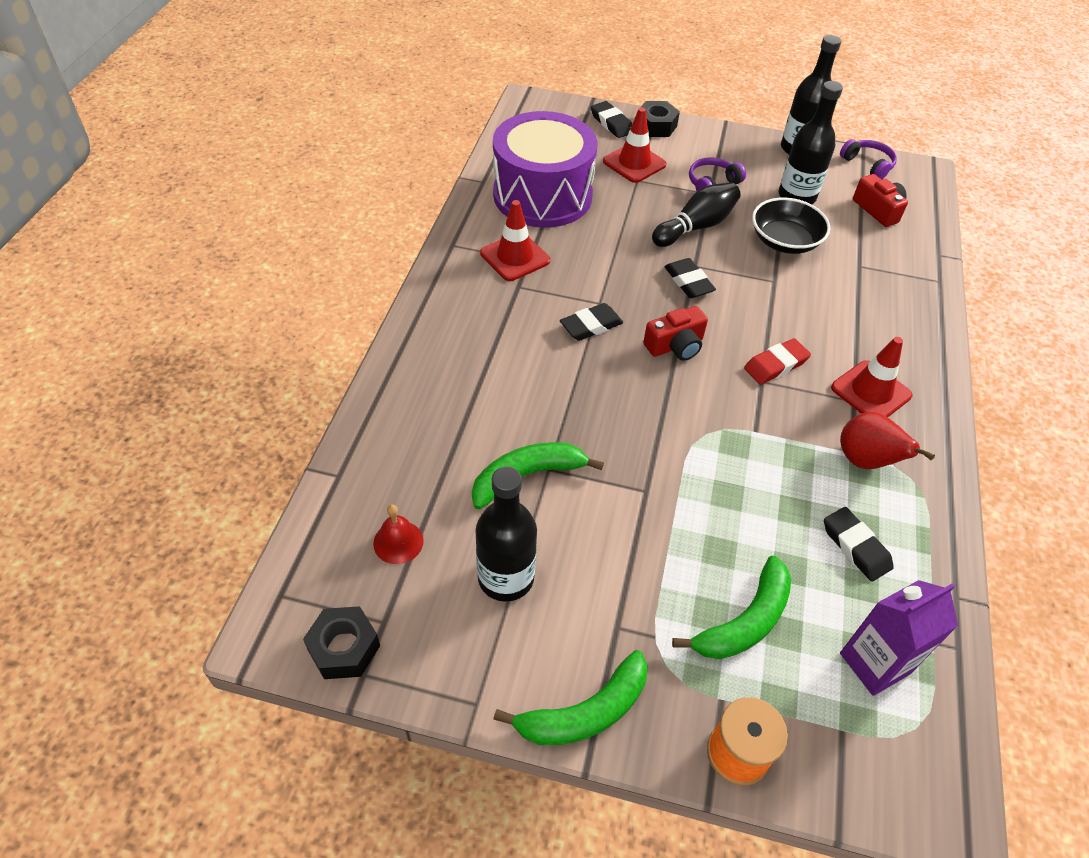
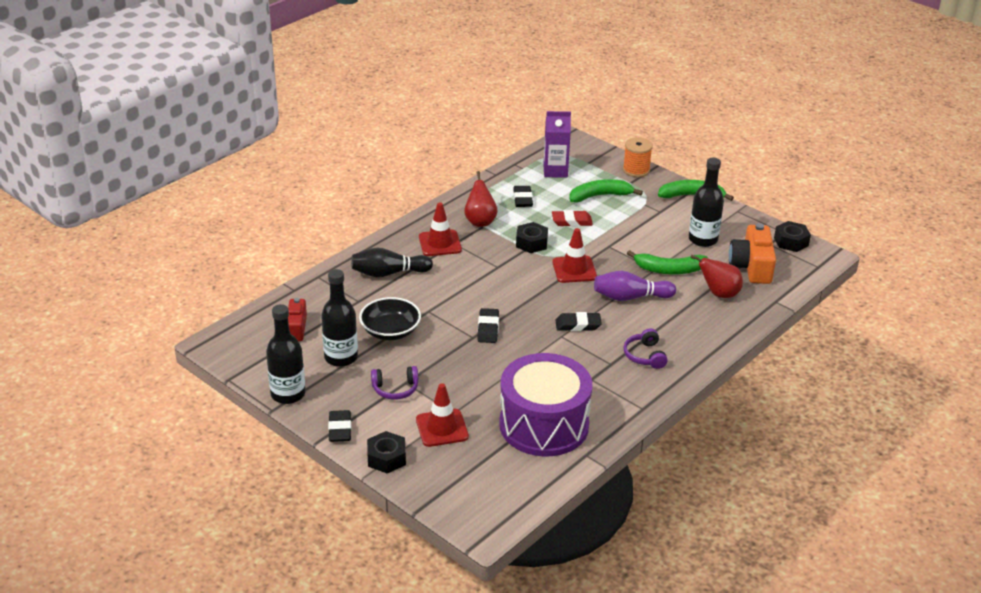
camera: 150 degrees left, 15 degrees down
(398, 542) = (751, 266): red bell -> orange camera
(430, 456) = (719, 294): none -> red pear
(515, 257) = (600, 384): red traffic cone -> red traffic cone (574, 270)
(553, 397) = (630, 297): none -> purple bowling pin
(611, 123) = (425, 475): black eraser -> black eraser (340, 429)
(675, 345) = (532, 298): red camera -> none
(695, 227) = (444, 361): black bowling pin -> black bowling pin (389, 273)
(758, 447) = (531, 243): none -> black nut
(776, 365) = (480, 270): red eraser -> red eraser (572, 221)
(867, 165) = (250, 362): purple headphones -> purple headphones (645, 356)

